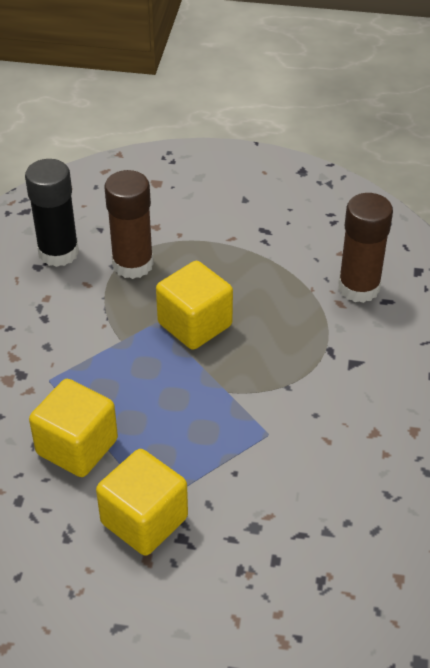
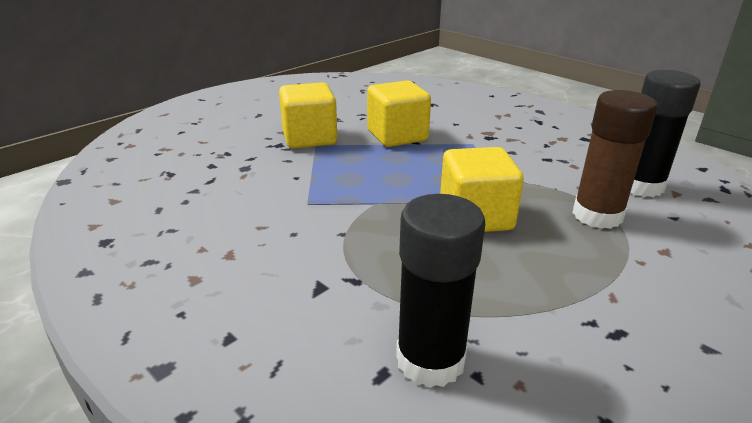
camera: 125 degrees right, 15 degrees down
(359, 287) = (430, 360): brown glue stick -> black glue stick

